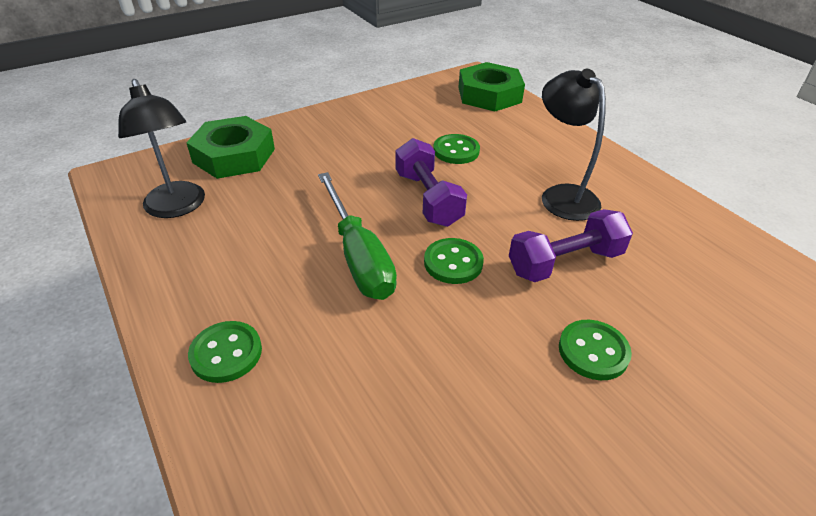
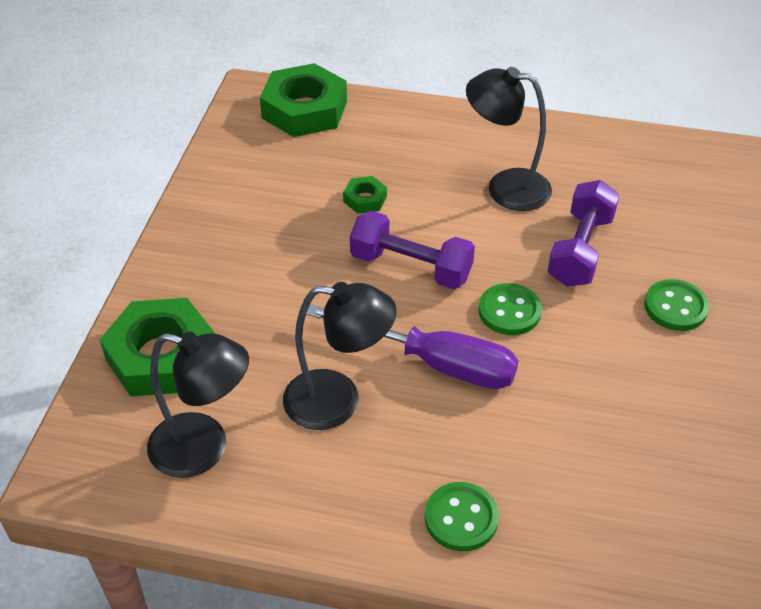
camera: 45 degrees left, 5 degrees up
(273, 235) = (338, 401): none -> black lamp
(358, 256) = (434, 363): green screwdriver -> purple screwdriver
(456, 151) = (365, 199): green button -> green nut

